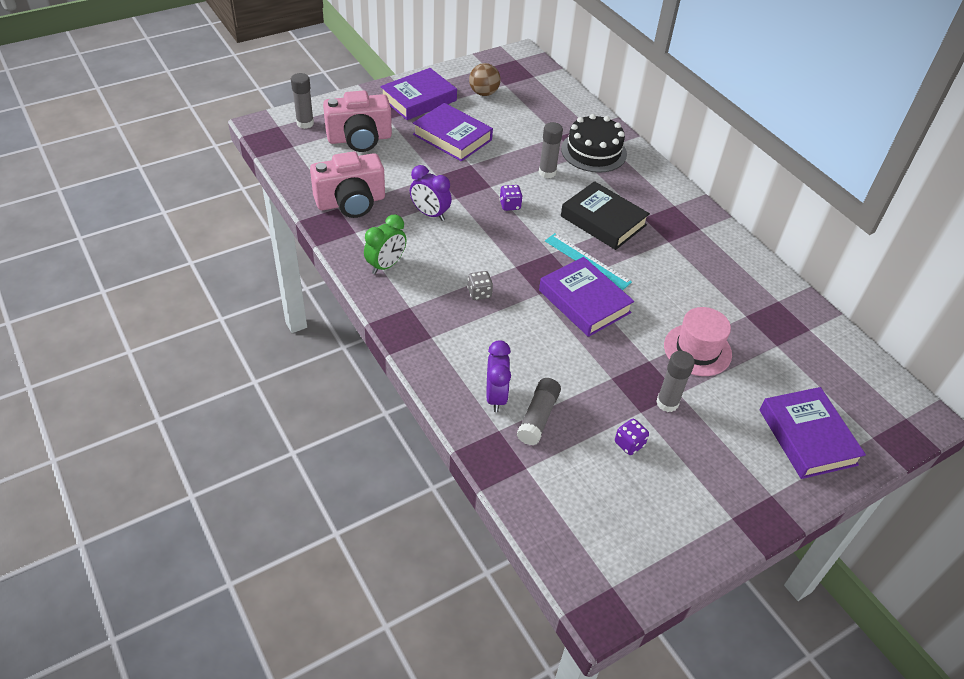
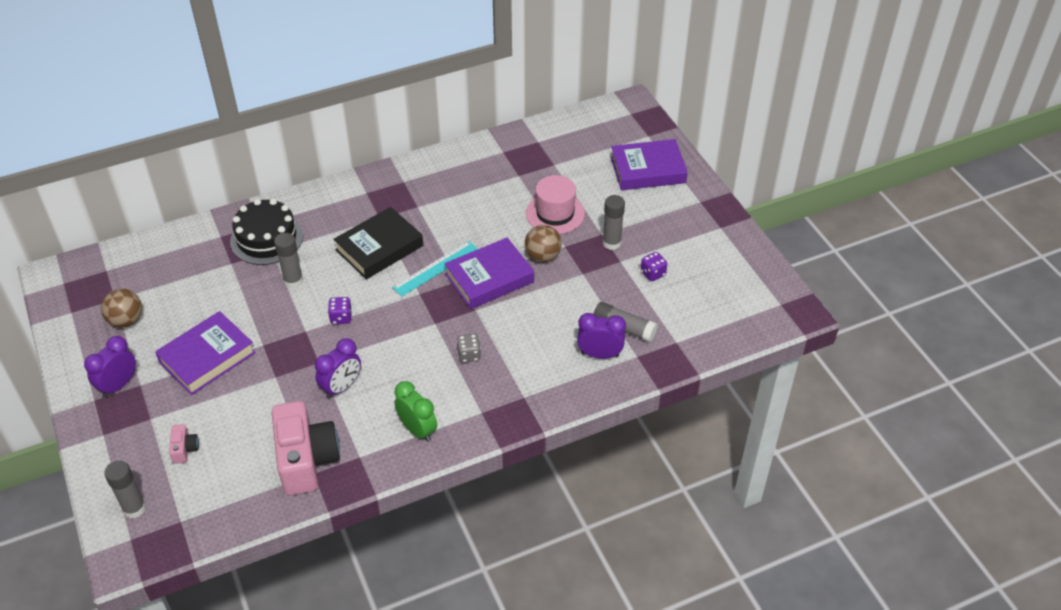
camera: 80 degrees left, 0 degrees up
(359, 139) = (185, 449): pink camera -> pink camera, size x0.43
(418, 99) = (118, 385): purple book -> purple clock
(628, 342) = (543, 256): none -> brown ball

